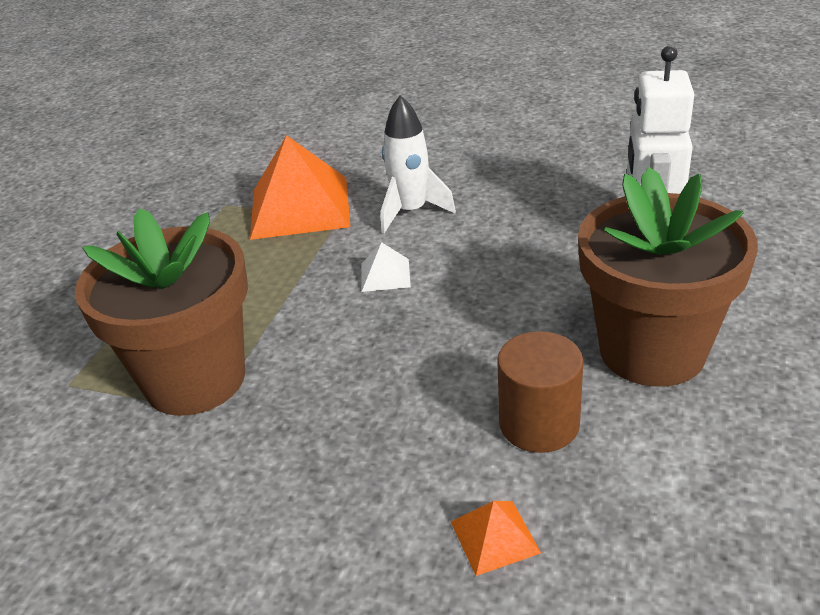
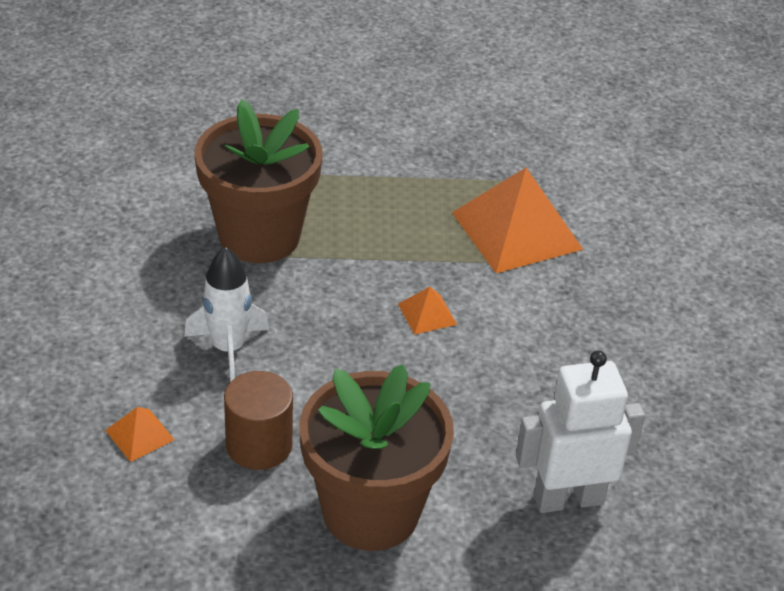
camera: 65 degrees right, 5 degrees up
(385, 275) = (427, 314): white pyramid -> orange pyramid
(411, 211) = (538, 310): white rocket -> white rocket (228, 349)

